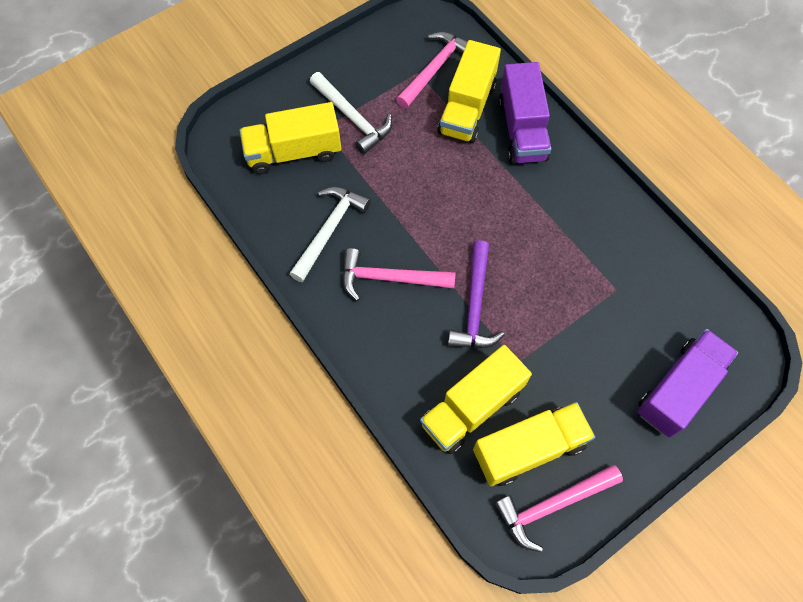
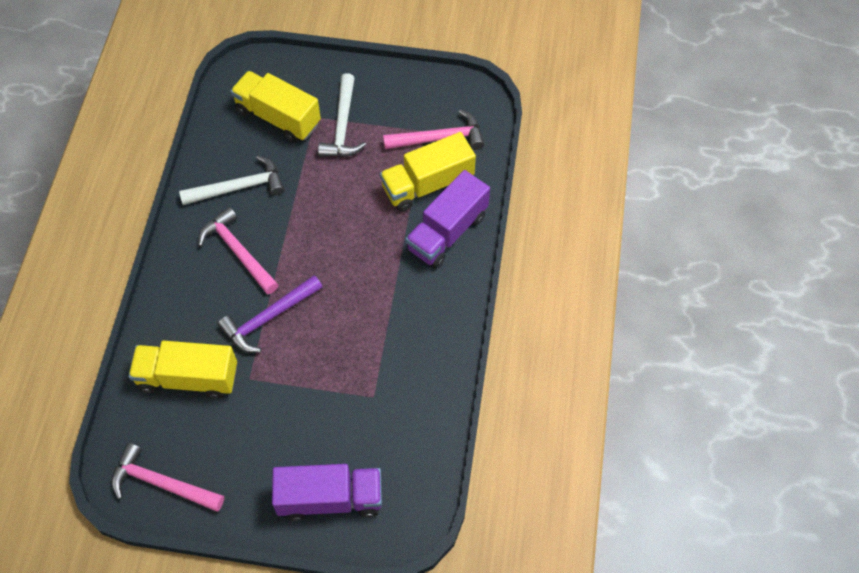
camera: 45 degrees right, 5 degrees down
(529, 449) = (190, 437): yellow truck -> none

